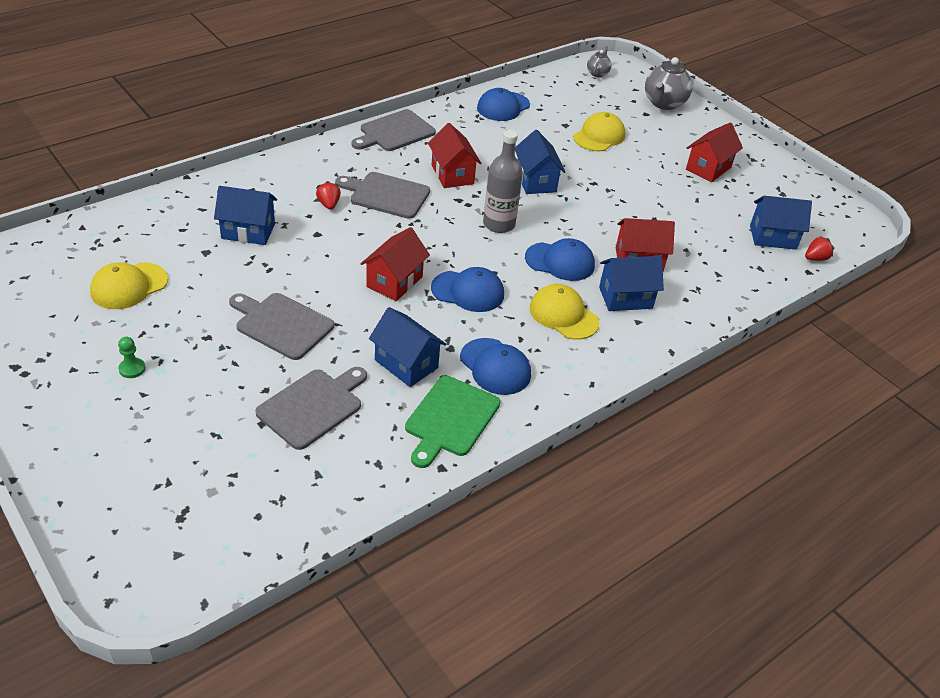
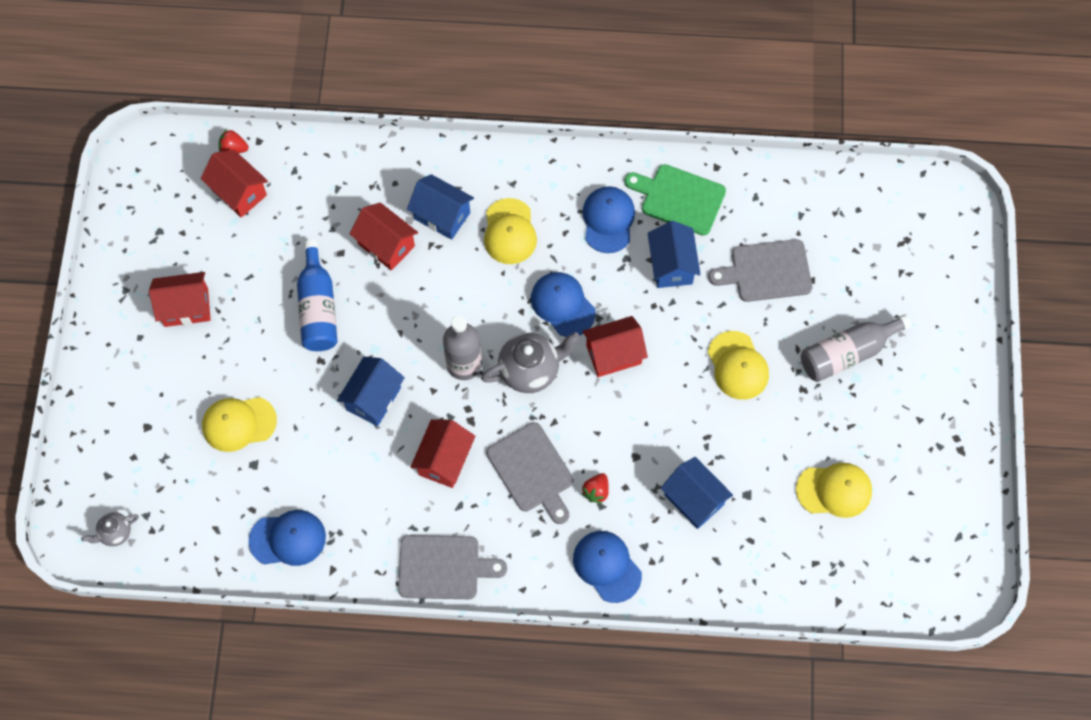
camera: 135 degrees left, 25 degrees up
(132, 369) = (876, 391): green pawn -> none
(181, 383) = (847, 353): none -> grey bottle
(281, 324) = (738, 365): grey cutting board -> yellow cap
(450, 419) = (679, 198): green cutting board -> green cutting board turned 135 degrees counterclockwise
(560, 262) = (455, 286): blue cap -> blue cap (607, 566)
(633, 206) = (318, 308): none -> blue bottle
(663, 103) = (107, 430): grey teapot -> grey teapot (530, 370)
(772, 237) = (239, 192): blue house -> red house

